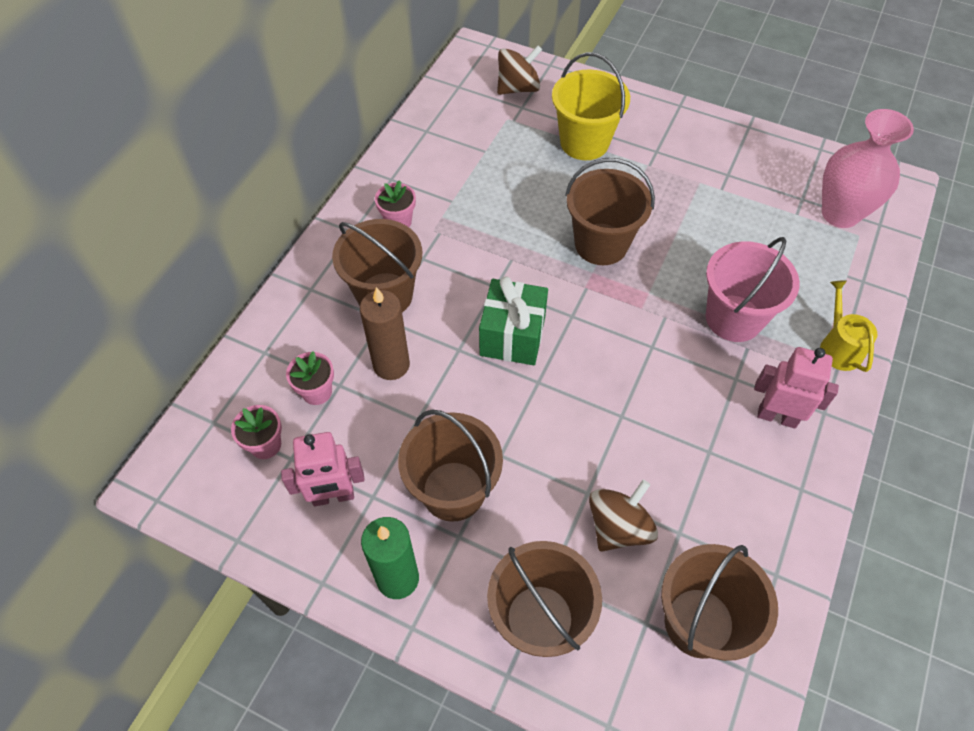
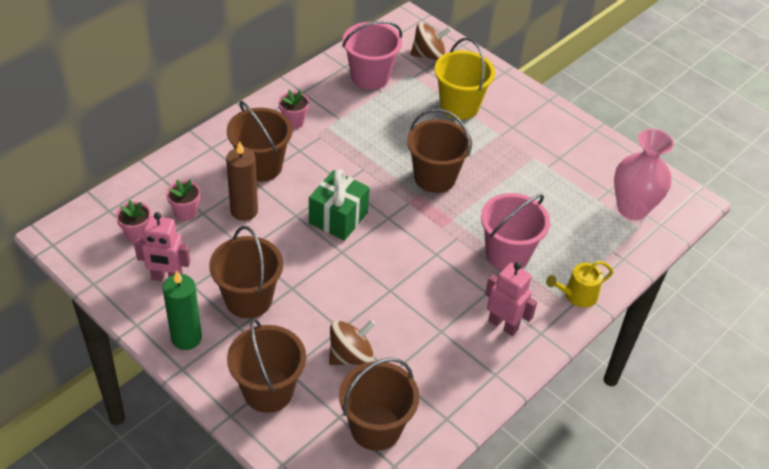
camera: 15 degrees right, 10 degrees down
(463, 135) = (370, 77): none -> pink bucket
(838, 347) = (577, 295): yellow watering can -> yellow watering can turned 120 degrees counterclockwise

